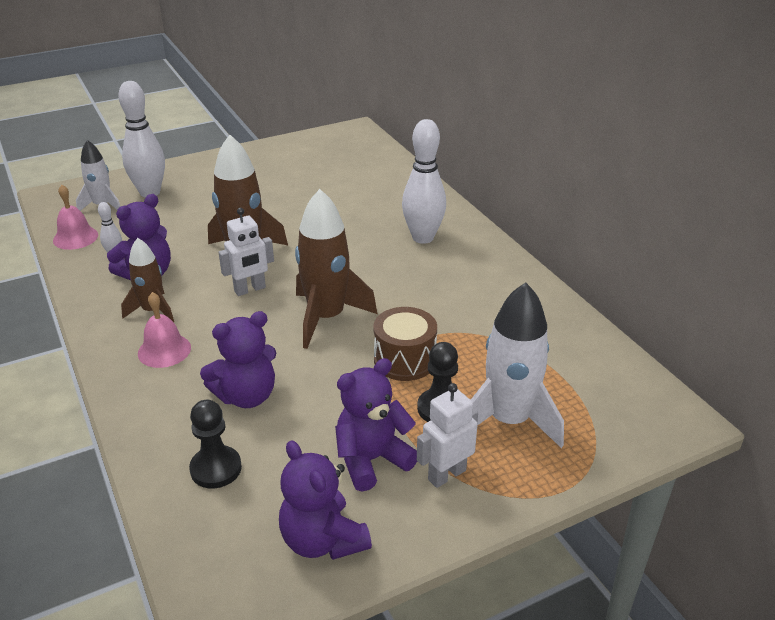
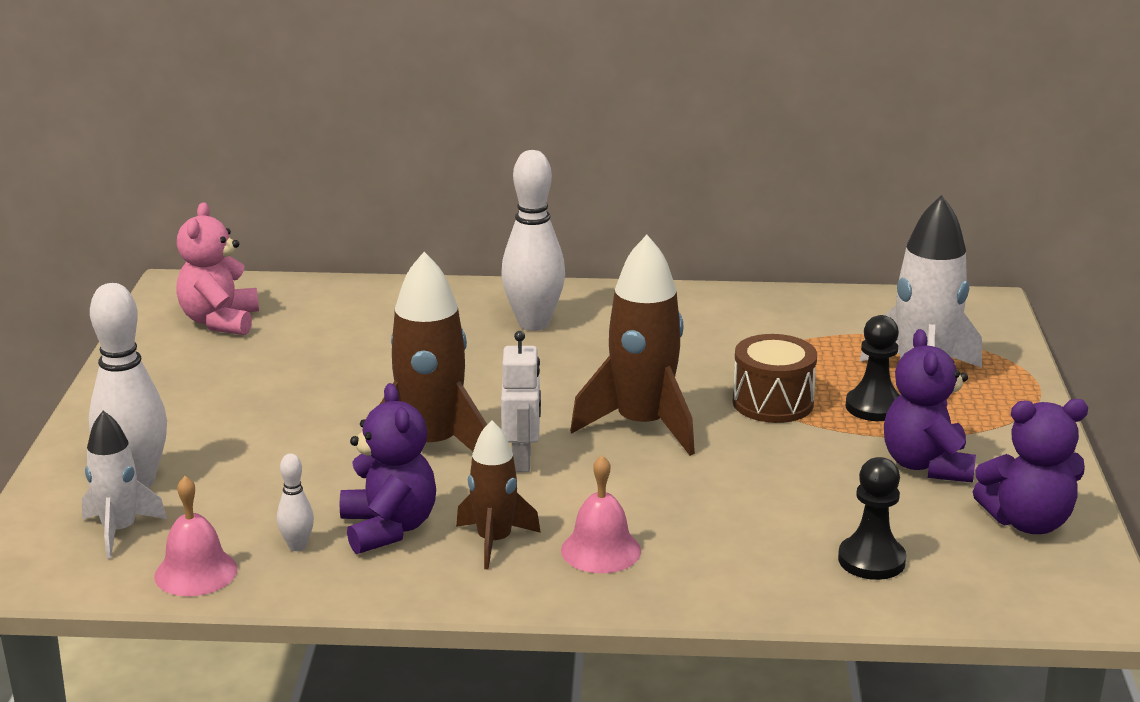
camera: 60 degrees left, 10 degrees down
(246, 396) = (753, 513): purple teddy bear -> none
(328, 153) = (220, 322): none -> pink teddy bear
(446, 474) = (978, 433): white robot -> none

